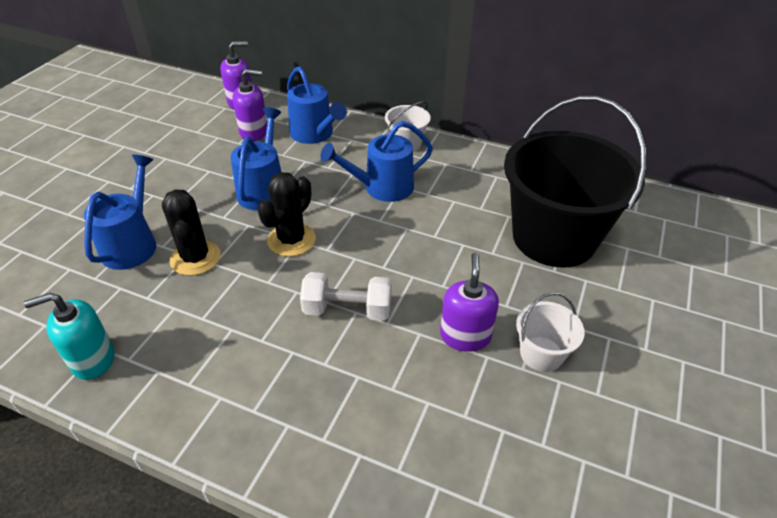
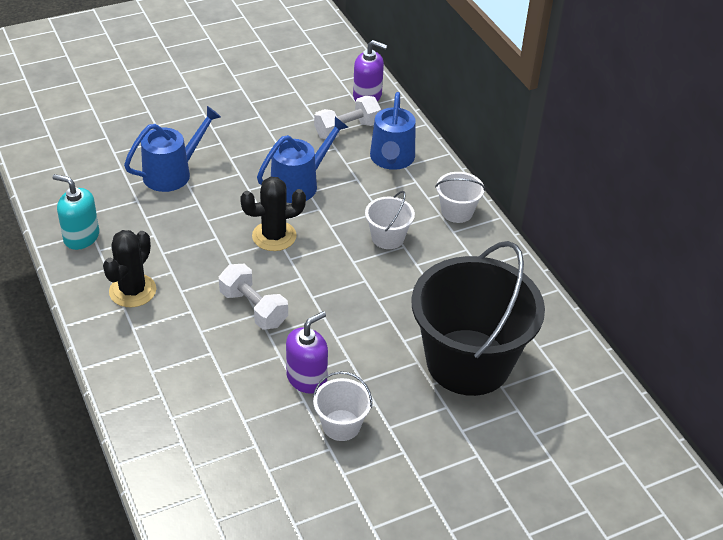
camera: 40 degrees right, 0 degrees up
(195, 258) = (200, 209): black cactus -> black cactus (132, 291)
(254, 132) = (347, 130): purple soap dispenser -> white dumbbell
(382, 188) = (388, 238): blue watering can -> white bucket

